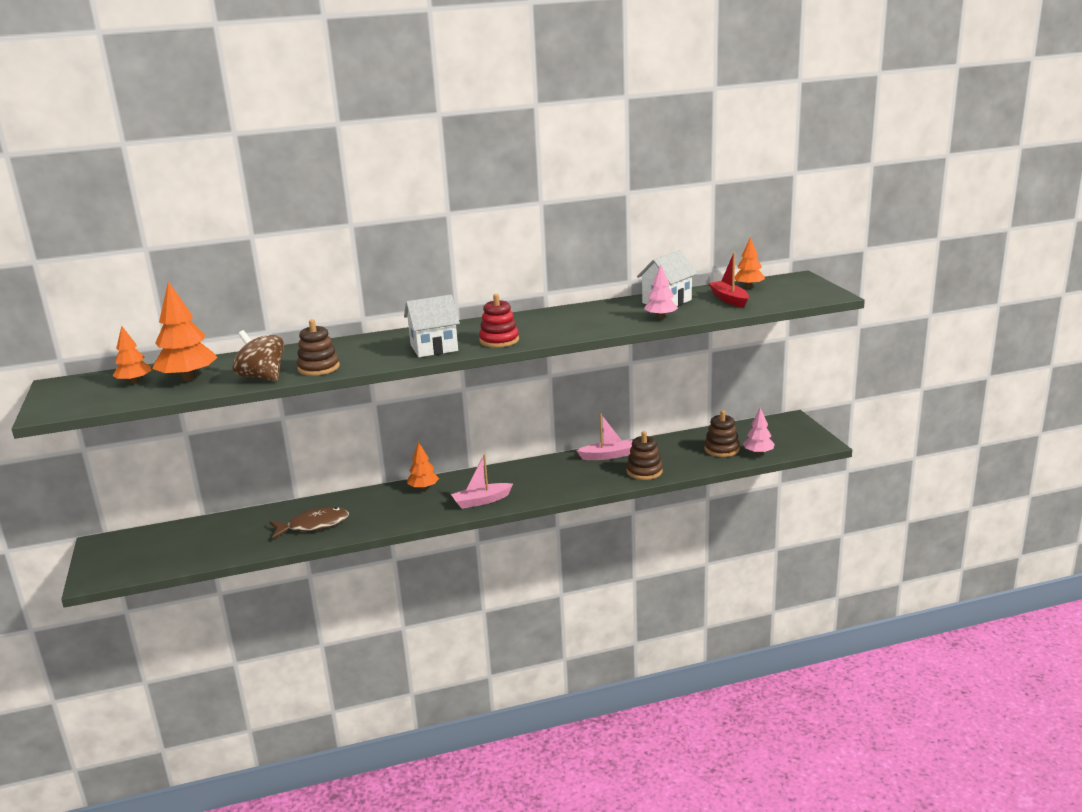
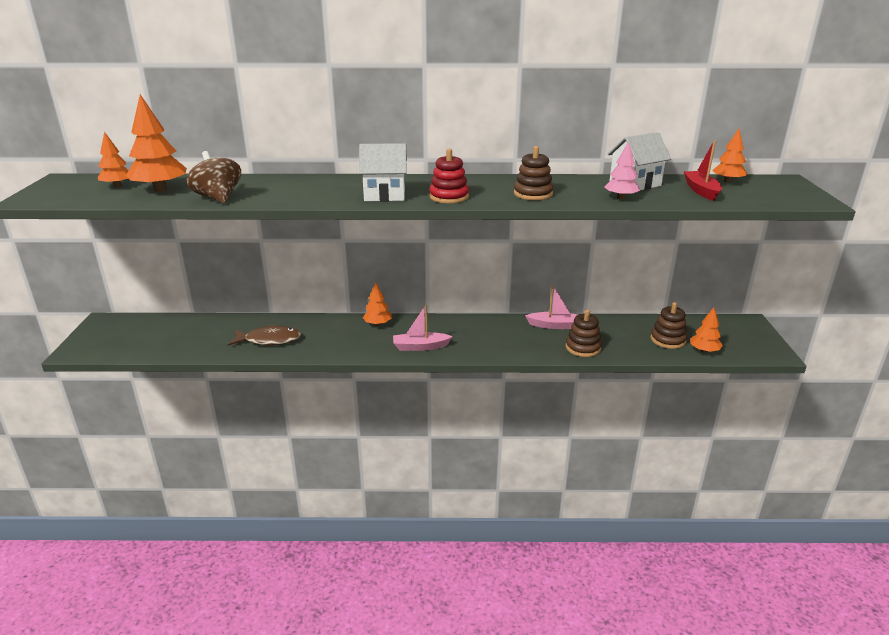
camera: 15 degrees right, 5 degrees up
(318, 368) = (271, 197): brown stacking toy -> brown stacking toy (533, 194)
(758, 453) = (704, 351): pink tree -> orange tree

